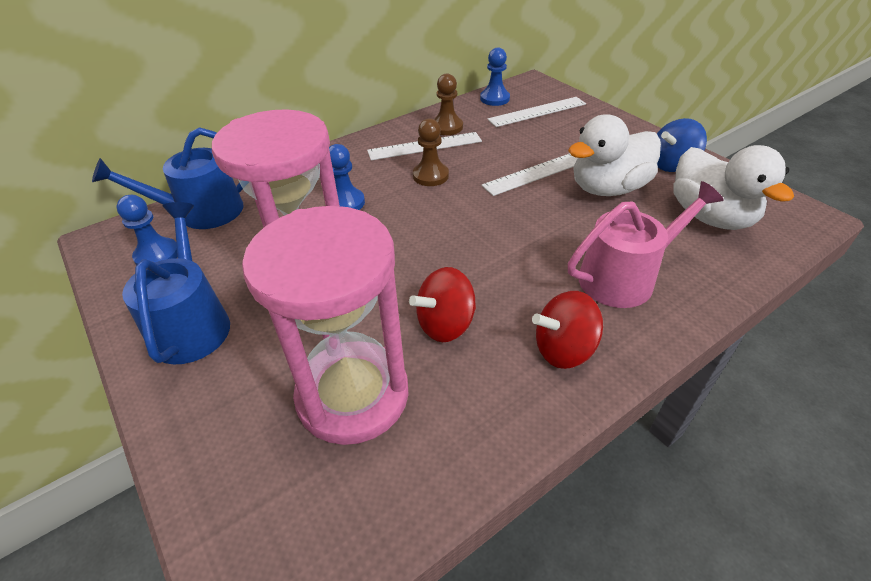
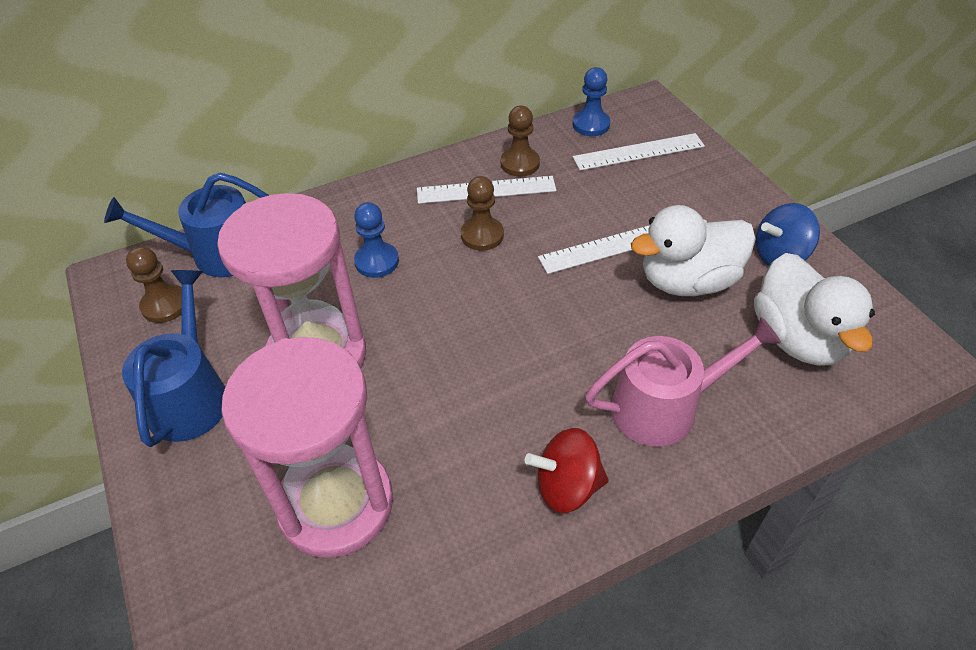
camera: 10 degrees right, 5 degrees up
(157, 255) = (165, 305): blue pawn -> brown pawn
(445, 324) = (449, 437): red spinning top -> none

